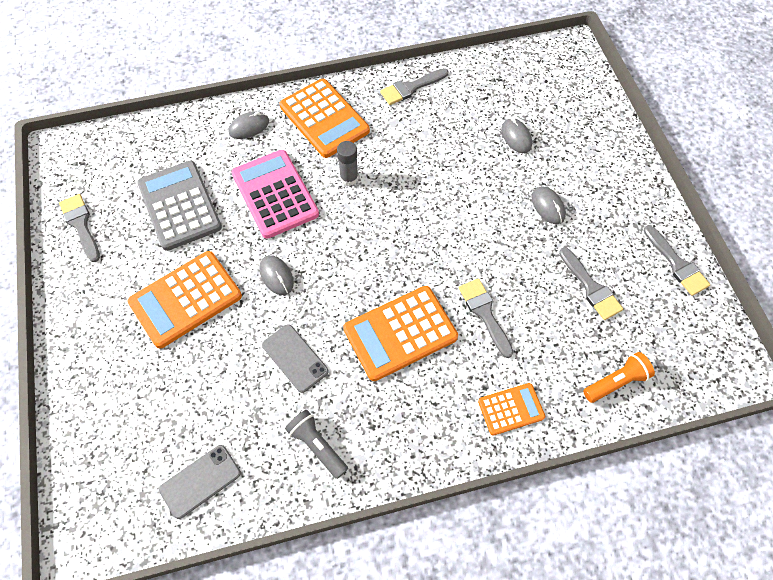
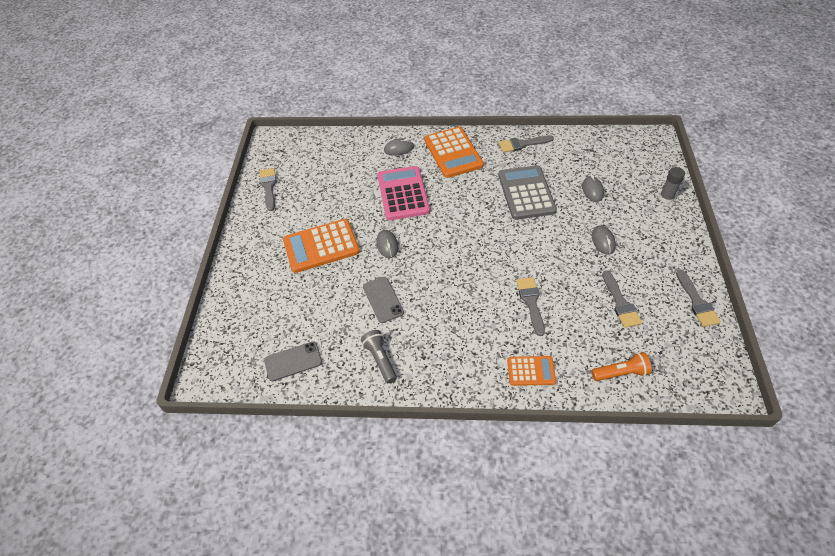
camera: 20 degrees right, 10 degrees down
(179, 205) = (336, 188): grey calculator -> grey calculator (526, 193)
(349, 178) = (458, 193): grey glue stick -> grey glue stick (666, 198)
(400, 333) = (463, 301): orange calculator -> none

